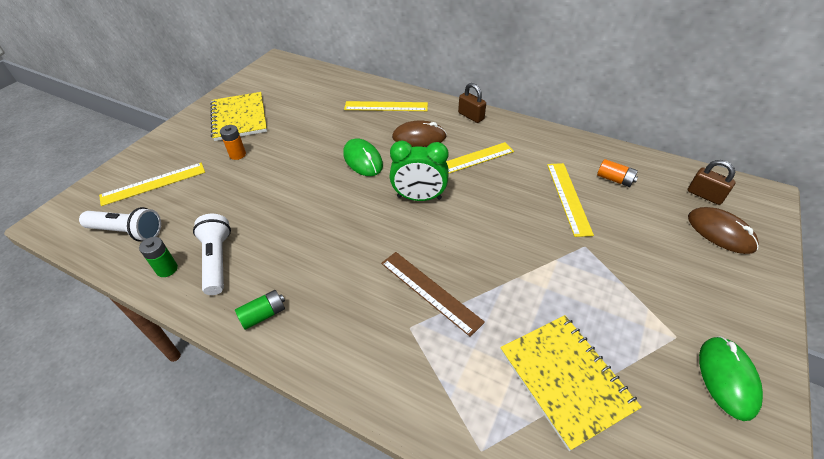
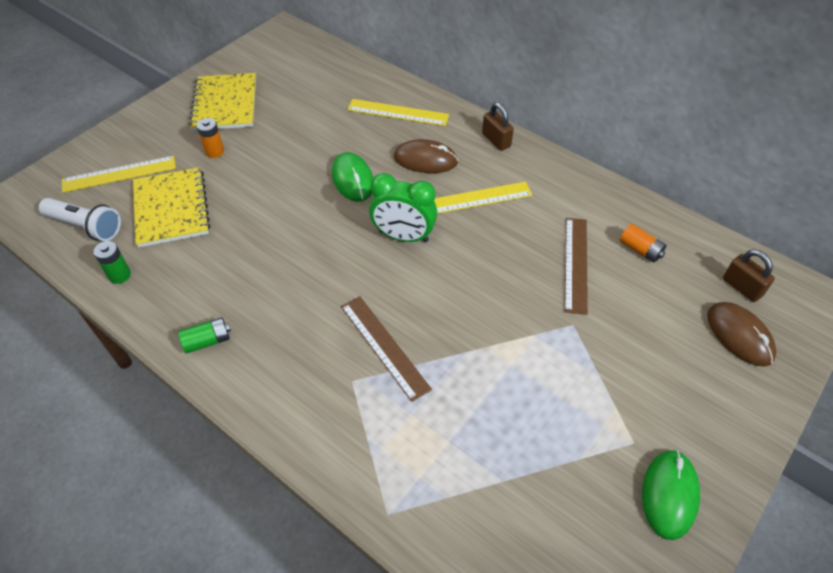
camera: 10 degrees right, 5 degrees up
(217, 260) = (171, 274): white flashlight -> none
(565, 379) = (496, 463): yellow notebook -> yellow notebook (171, 208)
(568, 197) = (575, 264): yellow ruler -> brown ruler

